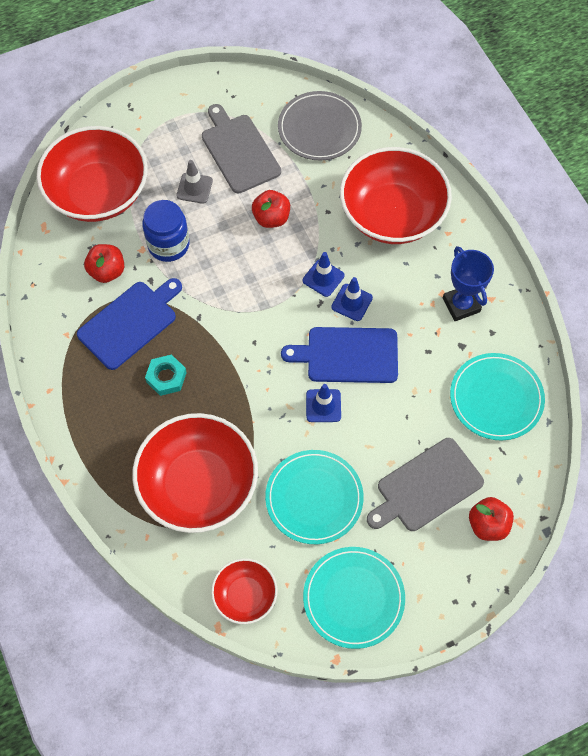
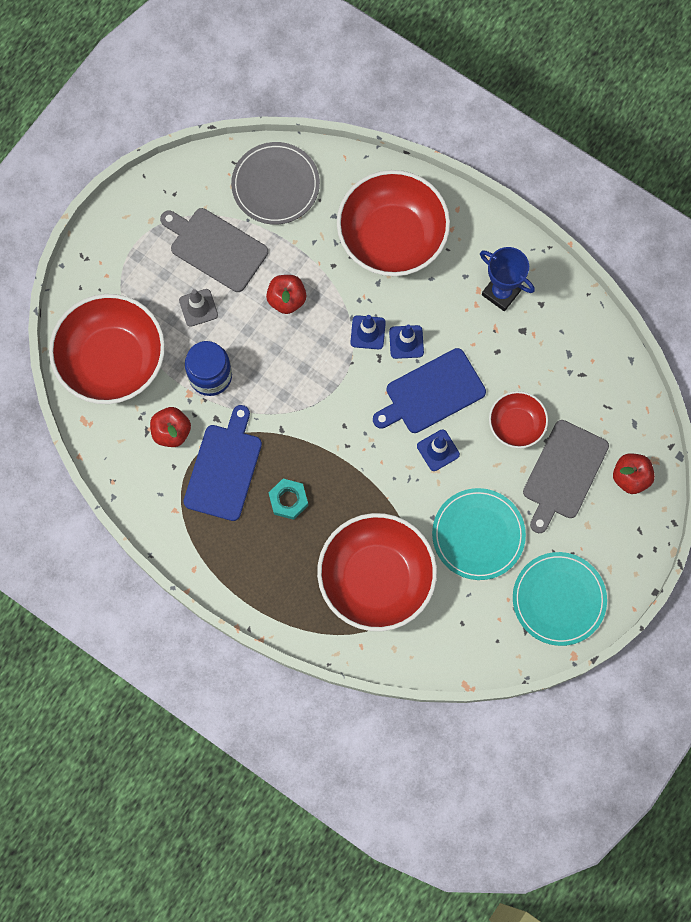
camera: 30 degrees left, 10 degrees up
(245, 596) = (471, 647): red bowl -> red bowl (516, 425)
(496, 398) = (577, 363): turquoise plate -> none

